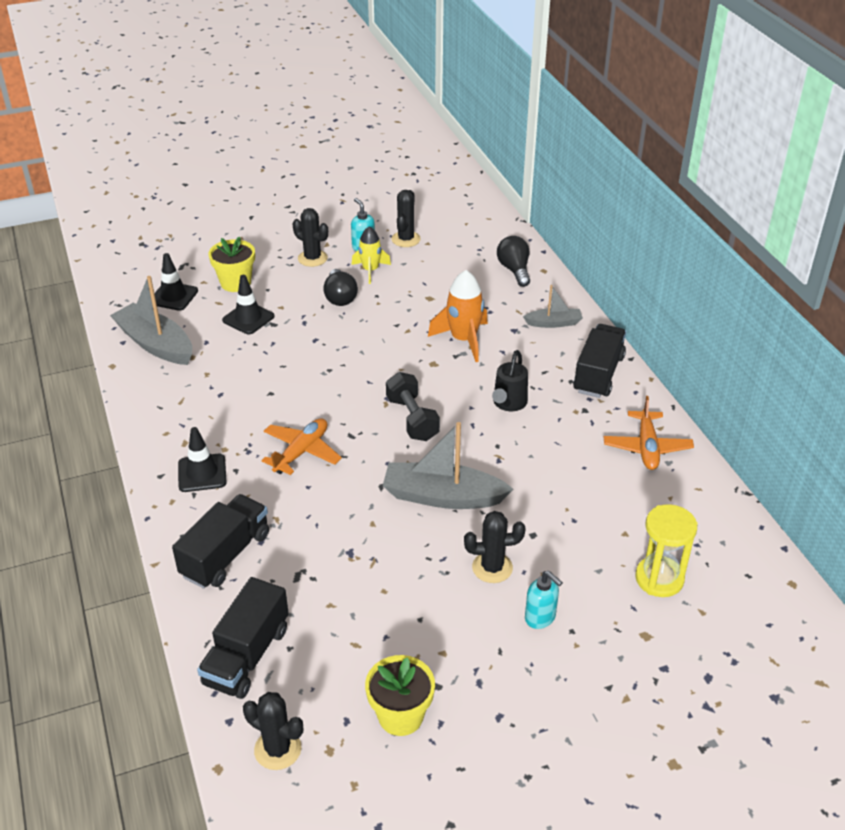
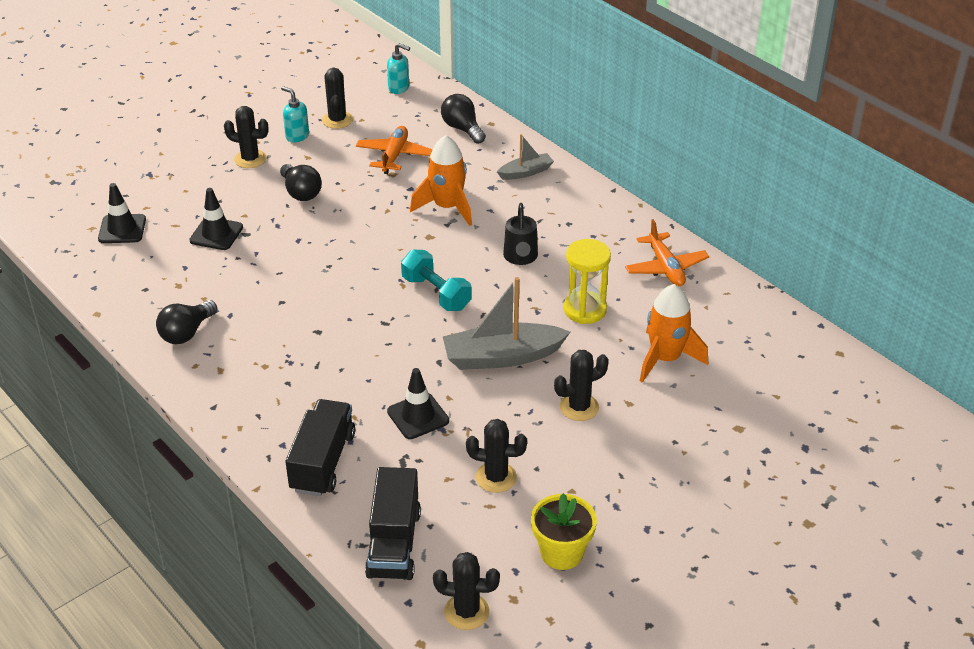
camera: 20 degrees left, 0 degrees up
(155, 344) = (131, 281): grey boat -> none
(175, 401) = (186, 333): none -> black light bulb
(202, 473) = (255, 394): black traffic cone -> black traffic cone (418, 416)
(236, 283) = (182, 201): yellow flower pot -> none
(301, 452) = (344, 350): orange plane -> orange plane (394, 156)
(370, 270) = (318, 159): yellow rocket -> none
(376, 617) = (496, 477): none -> black cactus
(412, 419) = (436, 293): black dumbbell -> turquoise dumbbell
(540, 617) = (642, 438): turquoise soap dispenser -> turquoise soap dispenser (399, 88)
(598, 374) = (590, 211): black truck -> none
(603, 541) = (665, 359): none -> orange rocket
(659, 579) = (728, 378): yellow hourglass -> yellow hourglass (585, 310)

